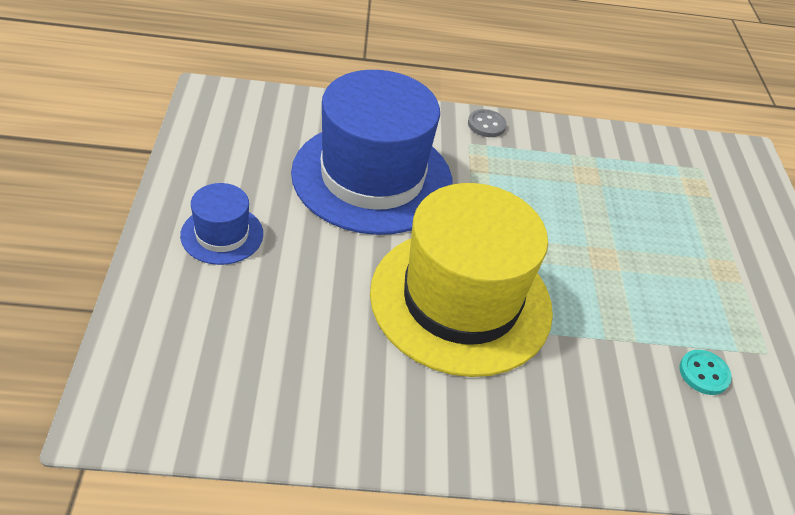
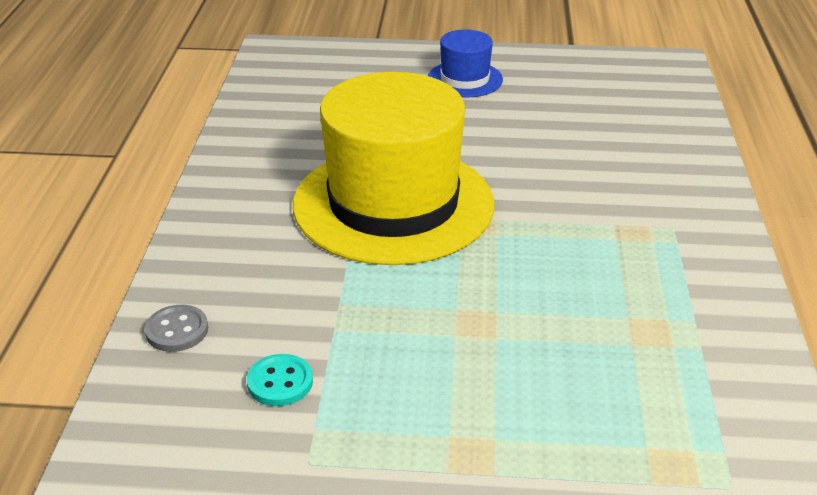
camera: 100 degrees right, 10 degrees down
(372, 177) = (575, 155): blue hat -> none
(486, 125) = (723, 245): grey button -> grey button (177, 330)

